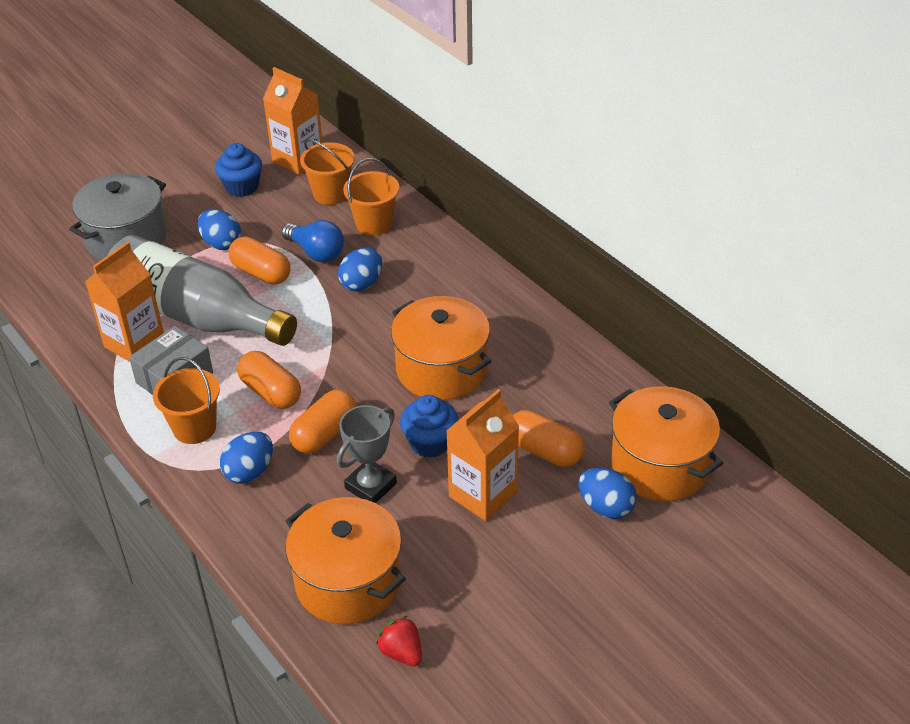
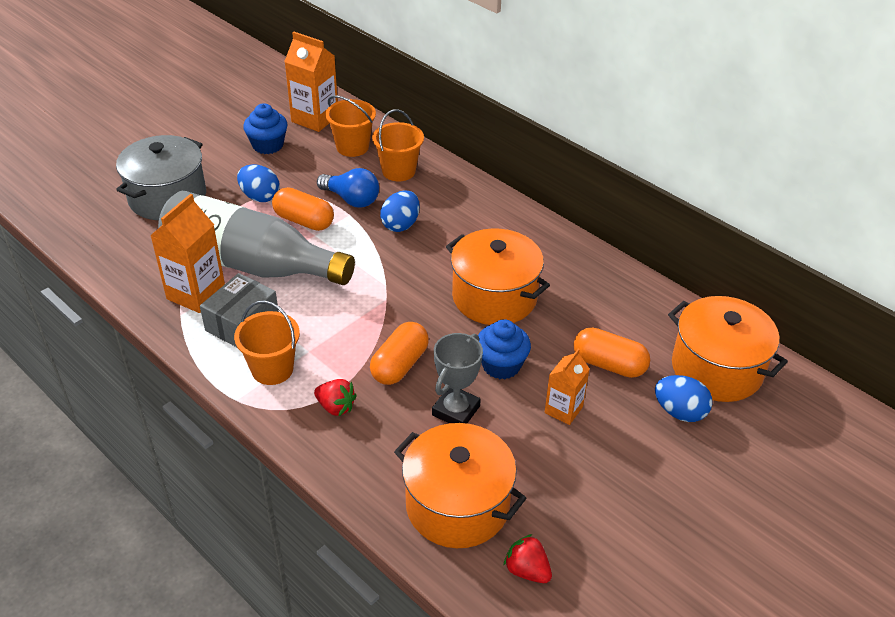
camera: 10 degrees left, 0 degrees up
(249, 472) = (336, 407): blue egg -> red strawberry
(271, 392) = (339, 330): orange capsule -> none
(483, 494) = (563, 410): orange carton -> orange carton, size x0.62

